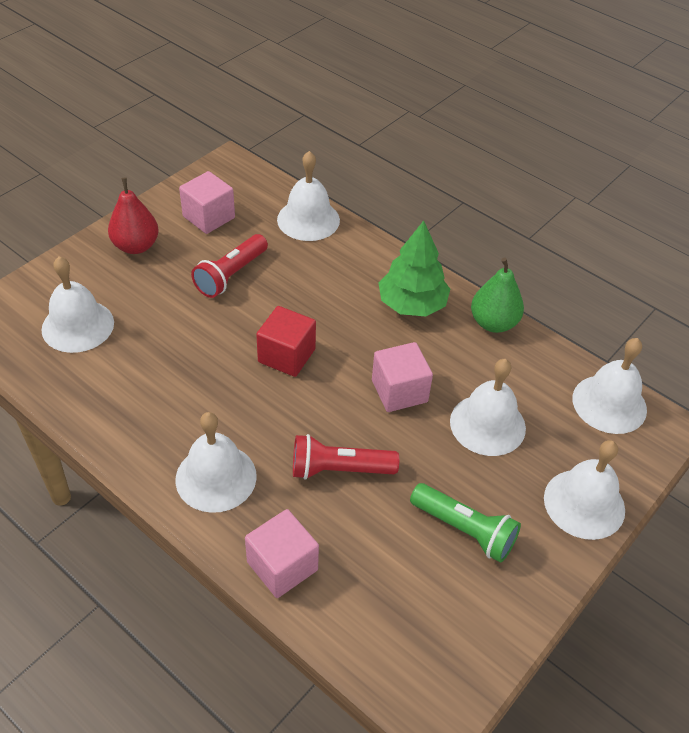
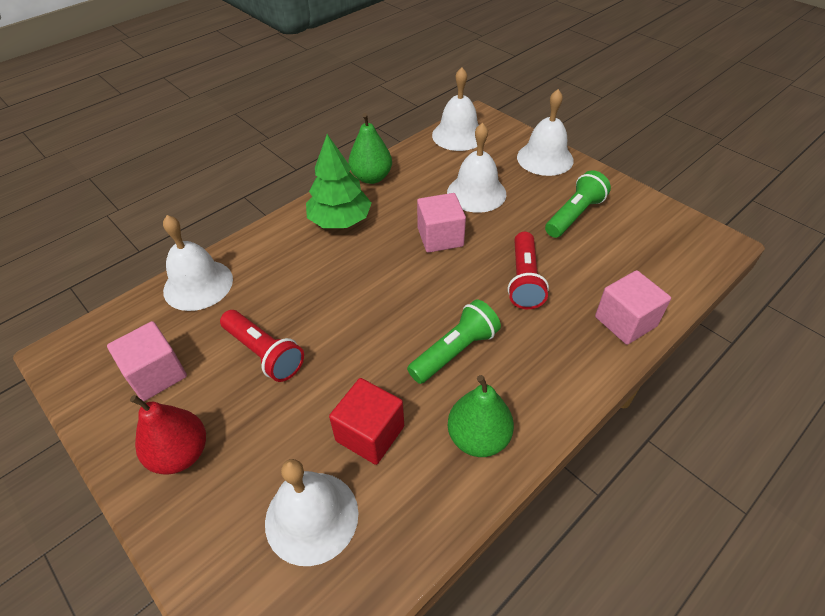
camera: 80 degrees left, 0 degrees up
(138, 427) = (478, 438): none -> green pear
(216, 477) = (539, 368): white bell -> none
(236, 408) = (455, 351): none -> green flashlight
(286, 355) = (390, 310): red cube -> red cube (370, 433)

